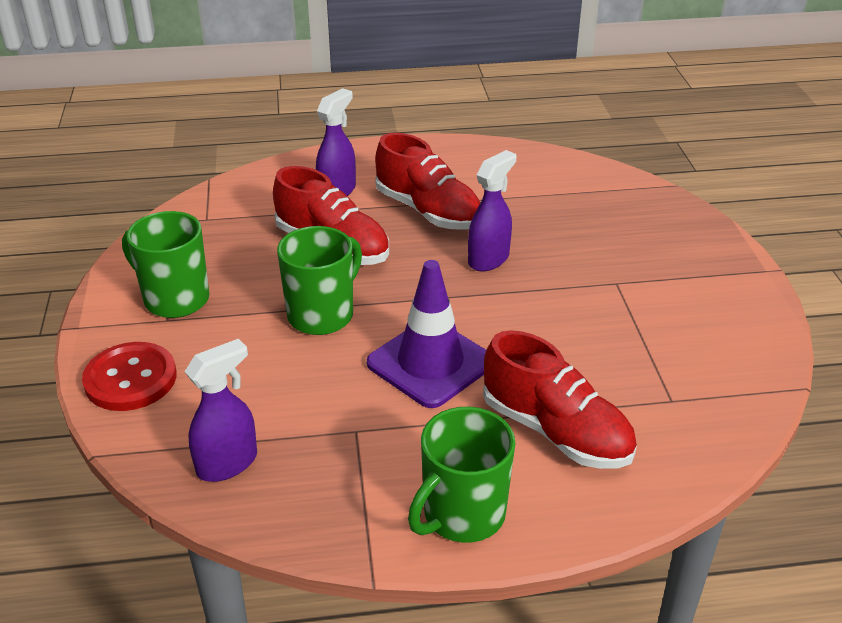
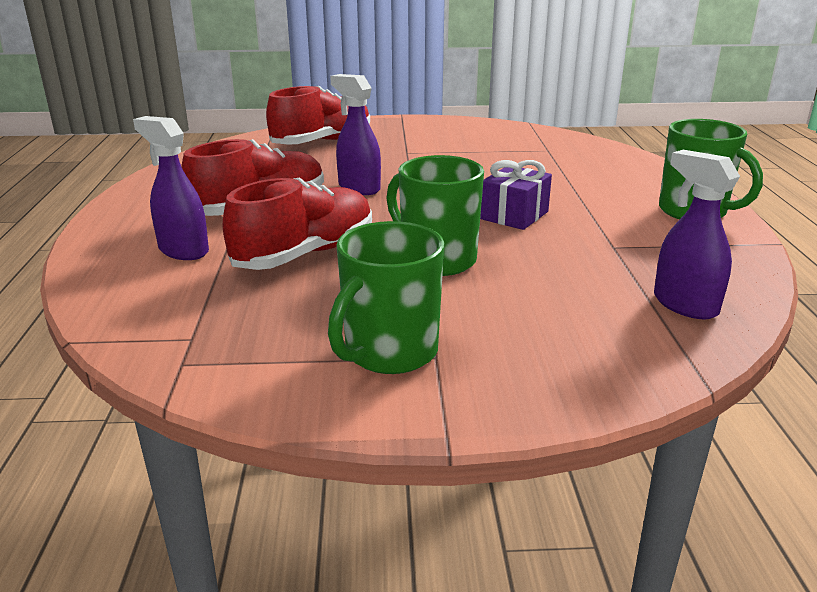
camera: 85 degrees left, 10 degrees down
(130, 379) = (563, 375): red button -> none
(430, 363) = (514, 215): purple traffic cone -> purple gift
(556, 431) = (590, 180): red shoe -> red shoe (322, 142)

